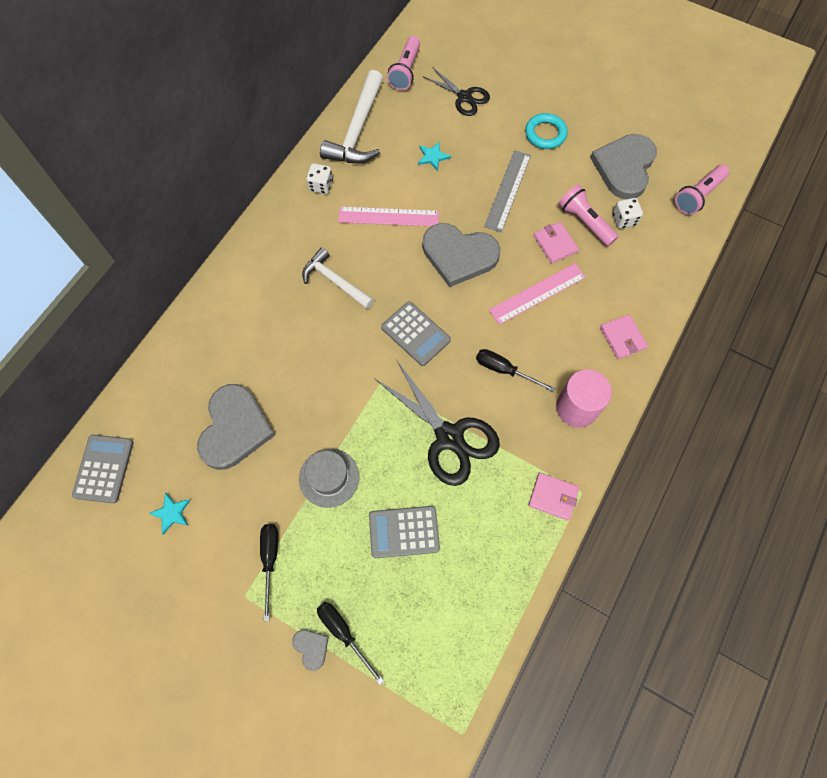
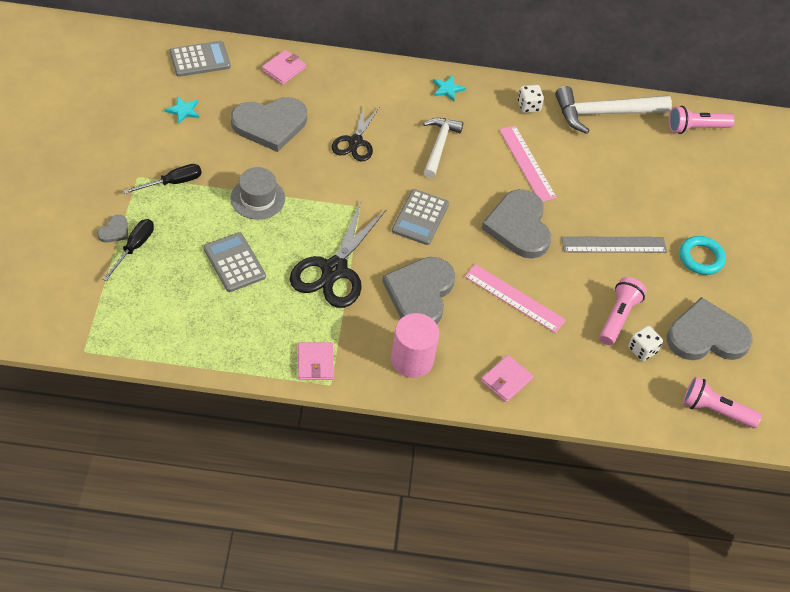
camera: 60 degrees right, 15 degrees down
(433, 157) = (613, 176): turquoise star -> turquoise star (447, 89)
(464, 97) = (698, 181): black scissors -> black scissors (355, 142)
(504, 370) = (420, 293): black screwdriver -> grey heart
(555, 244) = (577, 298): pink wallet -> pink wallet (283, 69)

